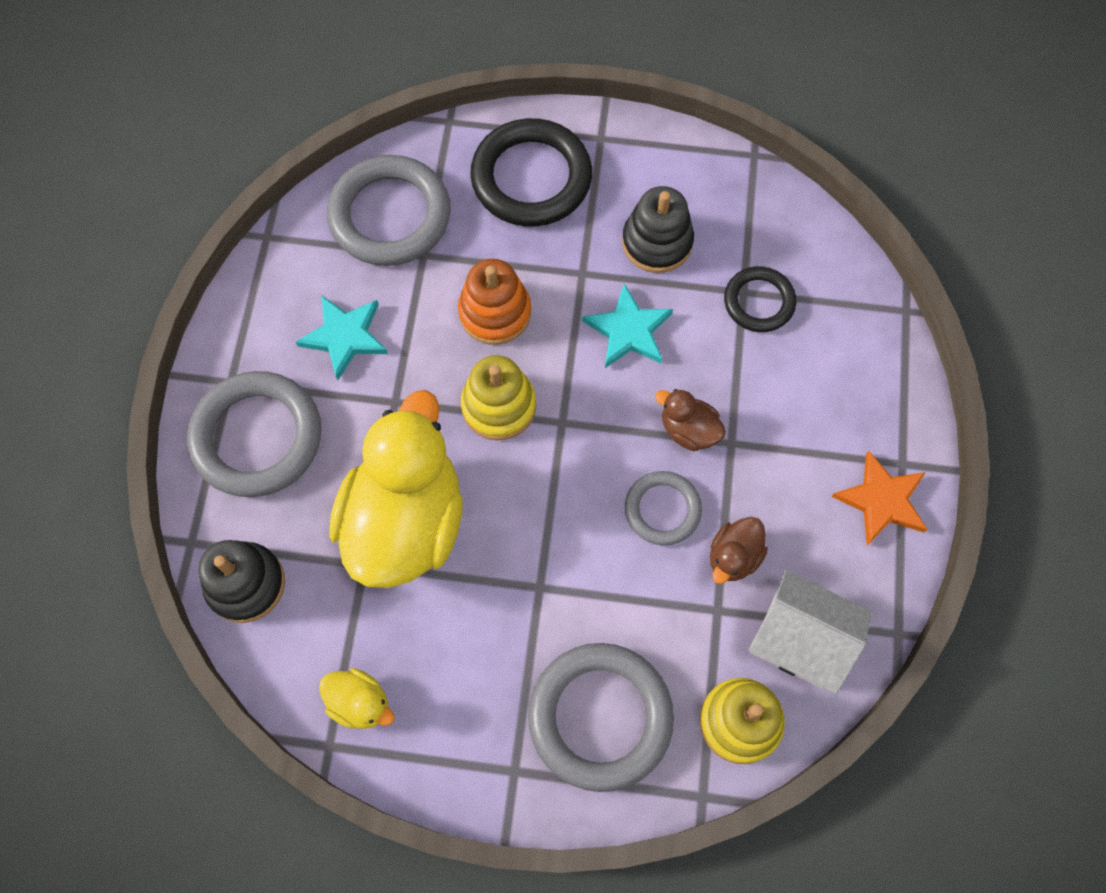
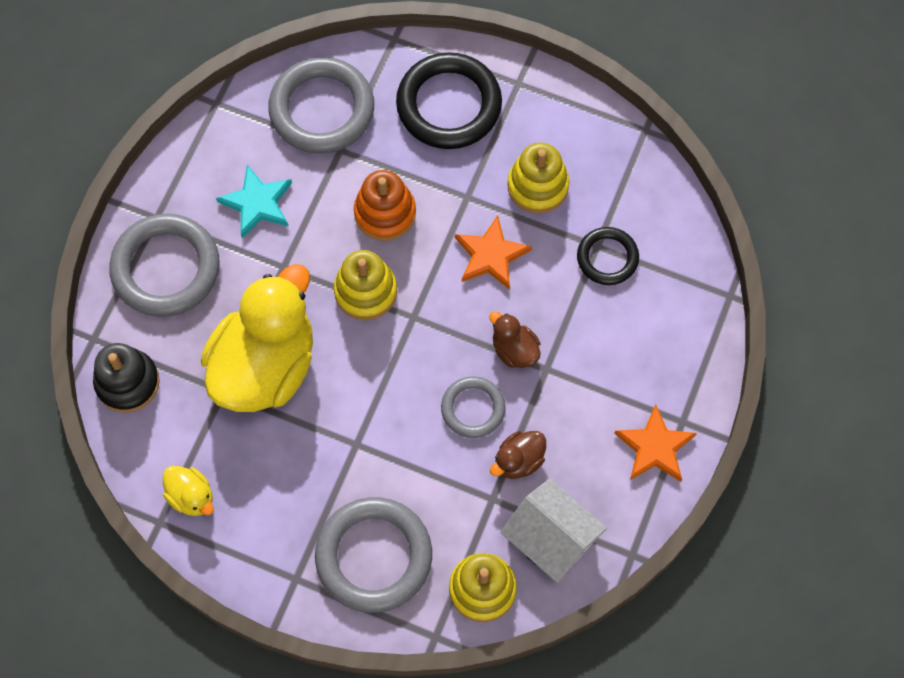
camera: 15 degrees right, 0 degrees up
(628, 330) = (490, 255): turquoise star -> orange star
(657, 242) = (538, 186): black stacking toy -> yellow stacking toy

